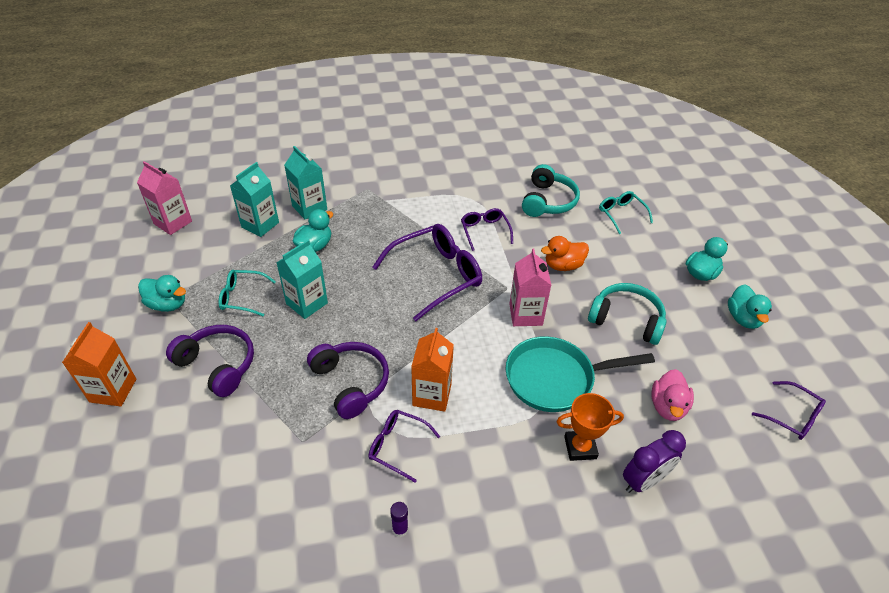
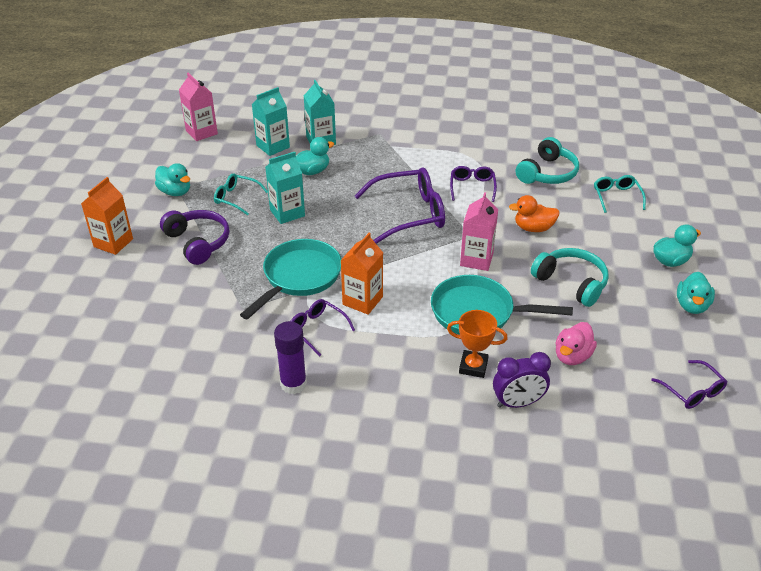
camera: 20 degrees right, 5 degrees down
(351, 383) = (299, 277): purple headphones -> turquoise pan
(400, 529) = (293, 384): purple glue stick -> purple glue stick, size x1.94

